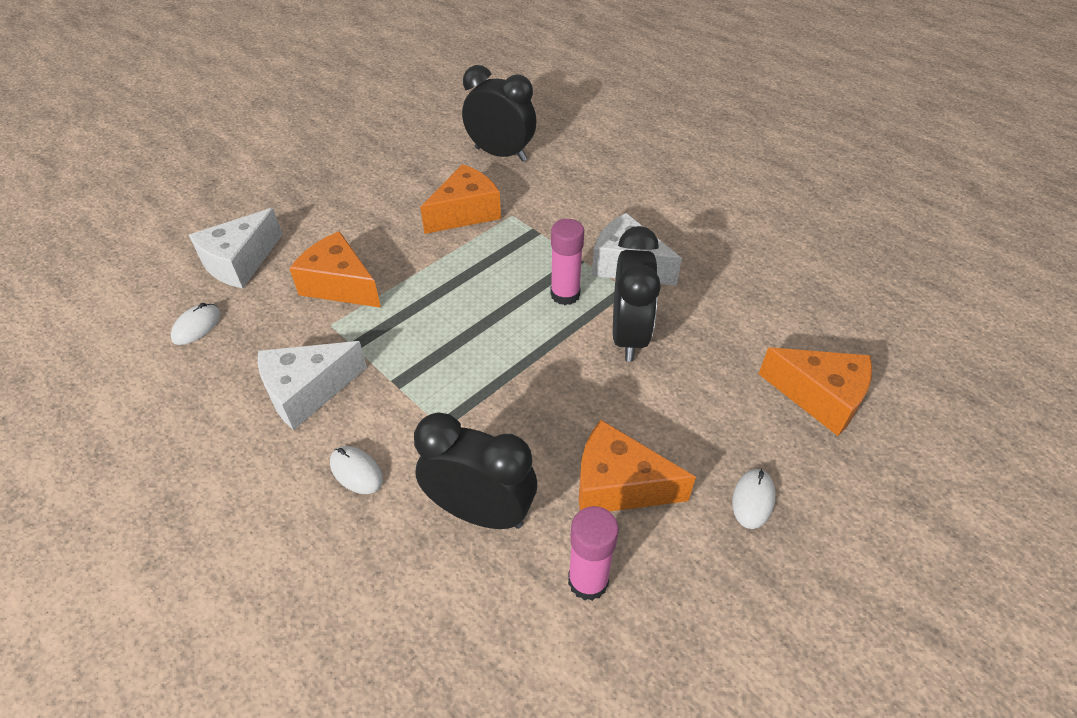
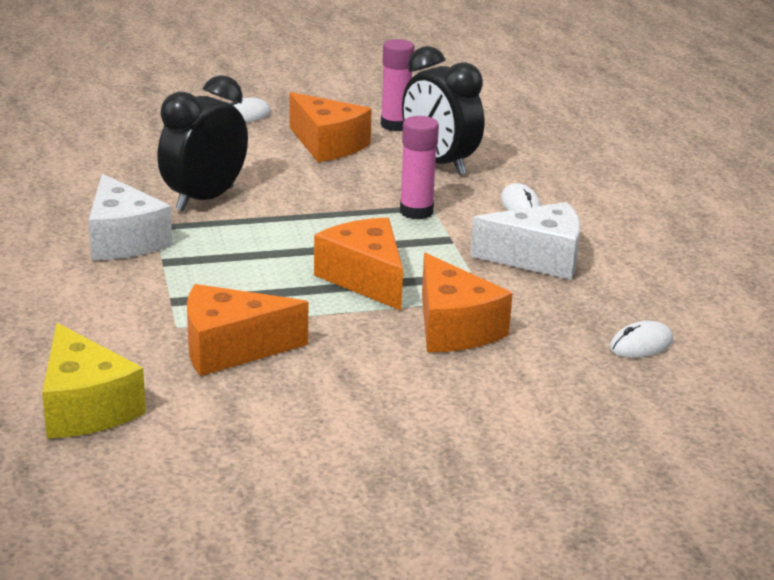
camera: 150 degrees left, 20 degrees down
(240, 262) = (568, 395): white cheese -> none
(500, 154) = (85, 407): black clock -> yellow cheese
(565, 294) = (220, 241): pink glue stick -> pink glue stick (416, 211)
(820, 397) = (117, 130): orange cheese -> orange cheese (365, 279)

